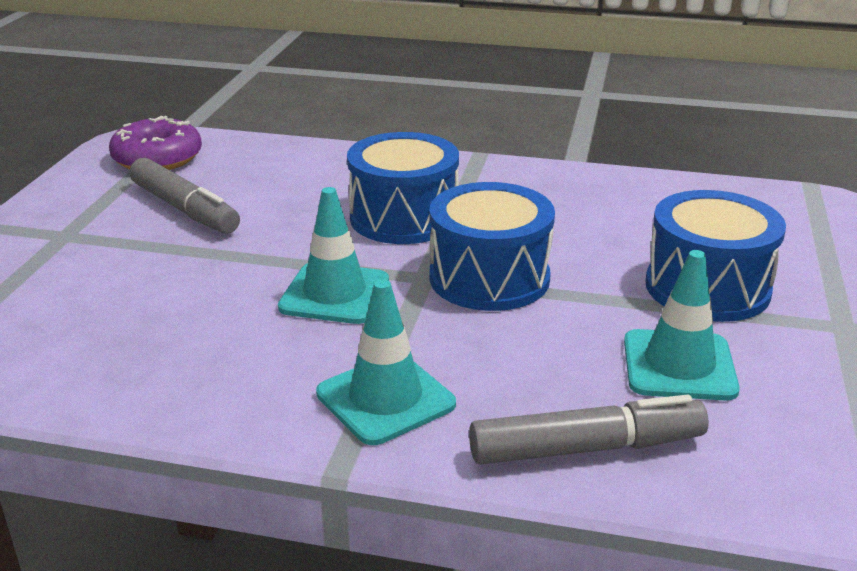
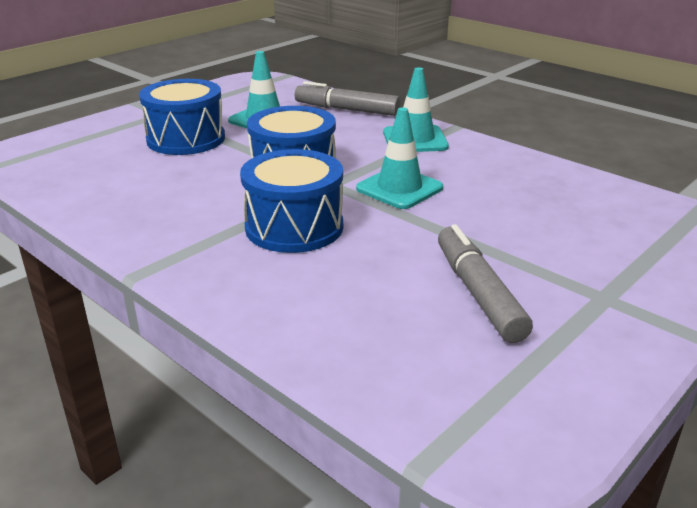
camera: 150 degrees left, 0 degrees up
(157, 158) = (487, 391): purple donut -> none

